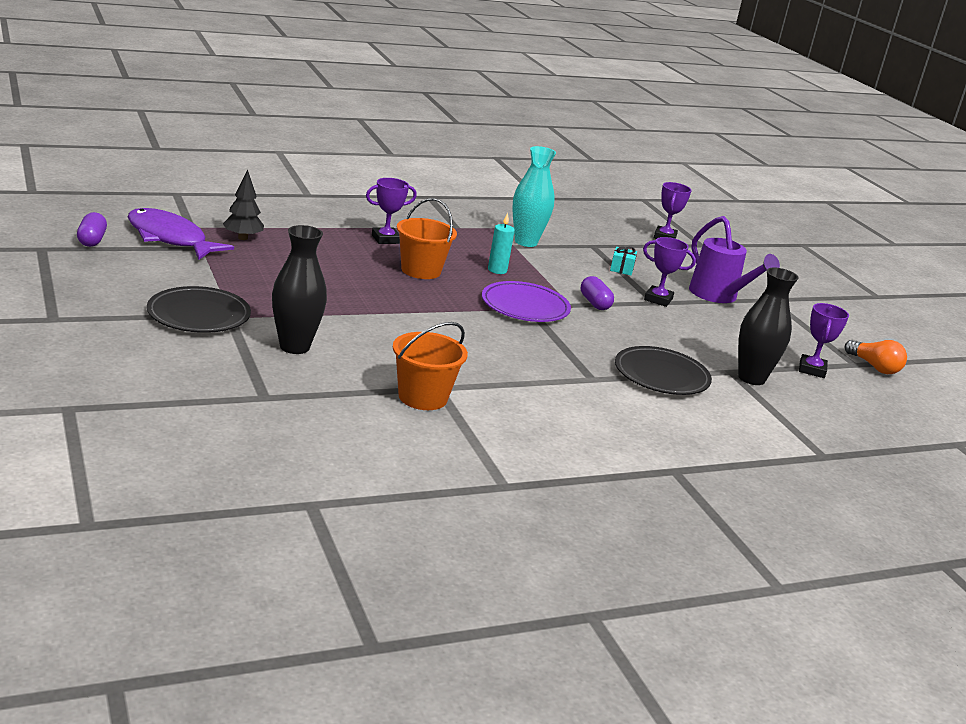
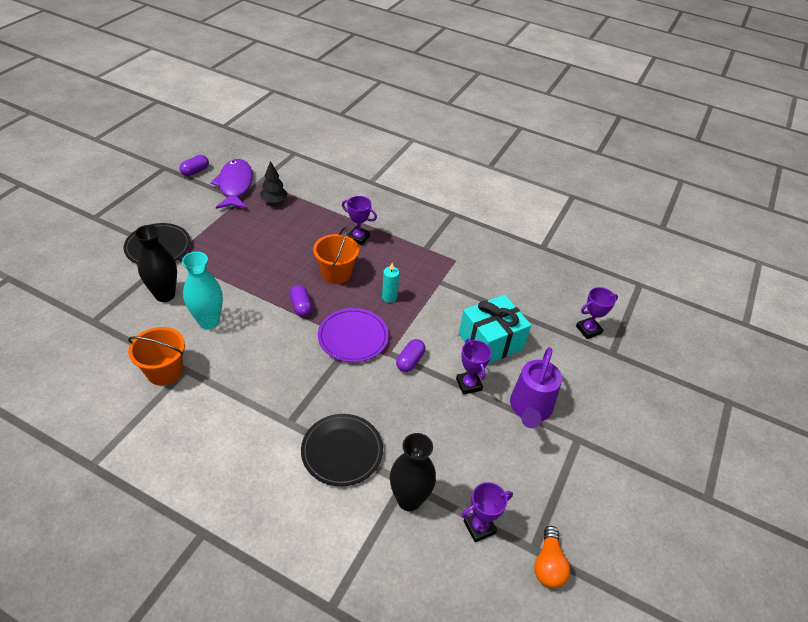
camera: 50 degrees right, 20 degrees up
(441, 304) = (301, 306): none -> purple capsule
(526, 242) = (456, 282): turquoise vase -> turquoise vase (209, 321)
(621, 269) = (490, 341): turquoise gift -> turquoise gift, size x2.44

